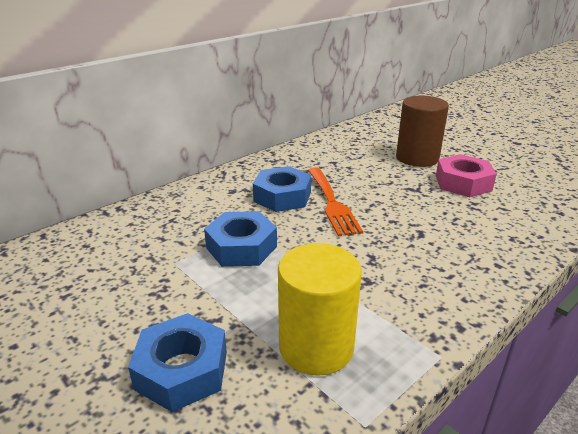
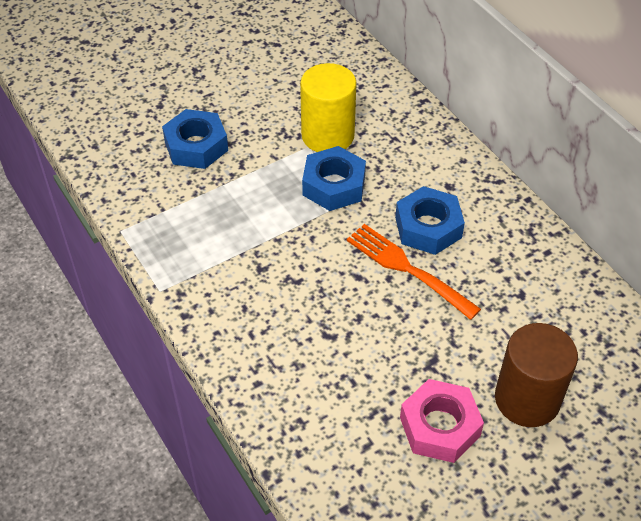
camera: 100 degrees right, 20 degrees up
(316, 347) = (193, 218): yellow cylinder -> yellow cylinder (328, 135)
(331, 202) = (408, 269): orange fork -> orange fork turned 45 degrees clockwise

